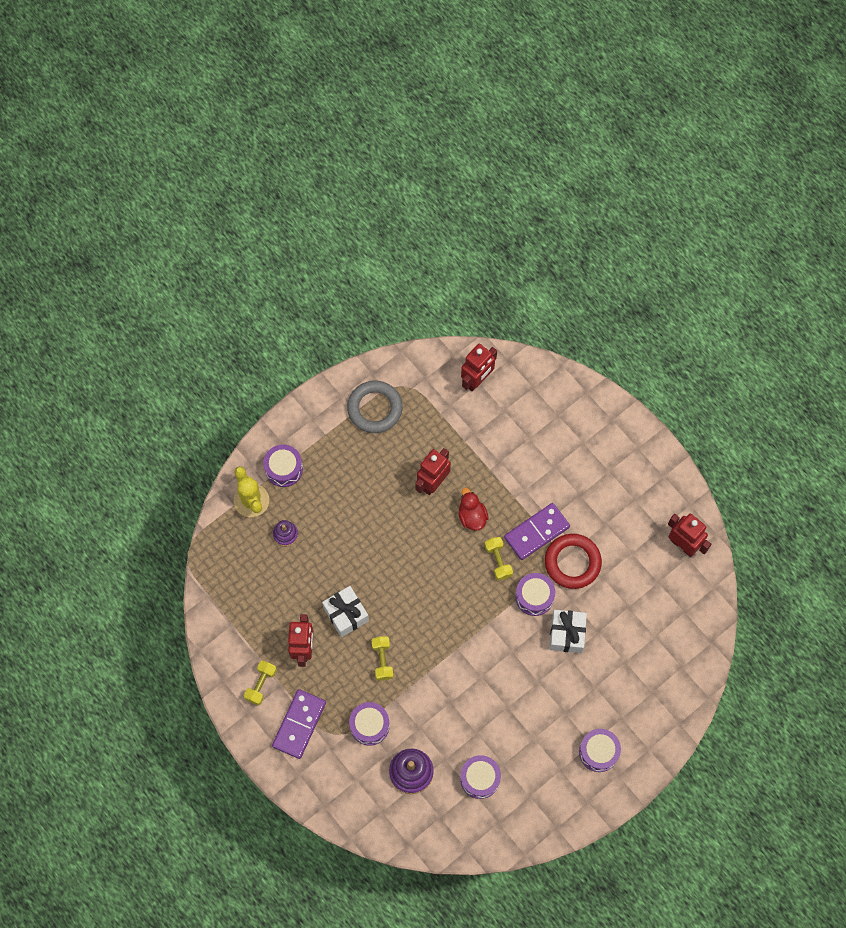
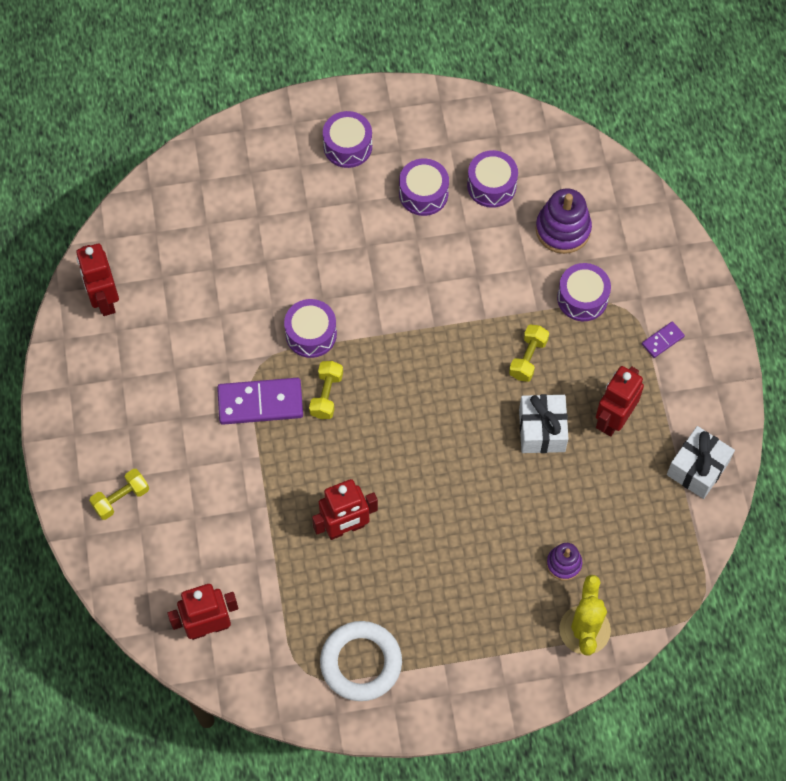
camera: 150 degrees left, 5 degrees down
(261, 684) = (685, 405): yellow dumbbell -> yellow dumbbell (121, 498)
(284, 469) = (521, 648): purple drum -> purple drum (423, 194)
(299, 724) = (662, 340): purple domino -> purple domino, size x0.49
(375, 408) = (361, 663): grey ring -> white ring
(472, 516) = (324, 462): red duck -> none
(567, 634) = (301, 276): white gift -> white gift (697, 468)
(572, 562) = (242, 348): red ring -> none

